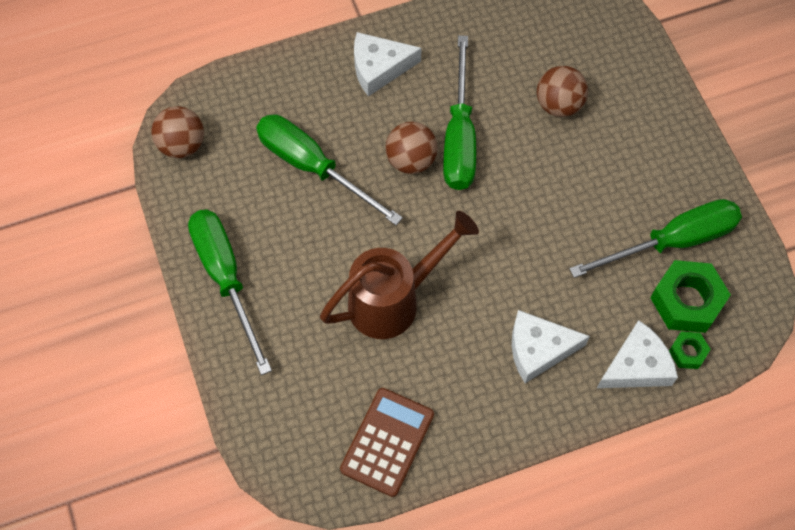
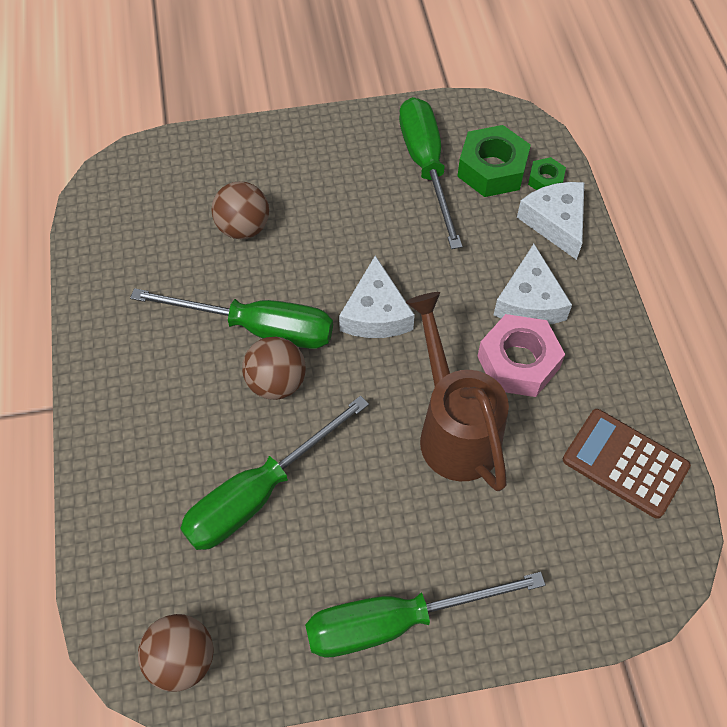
camera: 80 degrees left, 5 degrees down
(379, 68) = (138, 397): white cheese -> white cheese (376, 313)
(470, 345) = (518, 362): none -> pink nut

